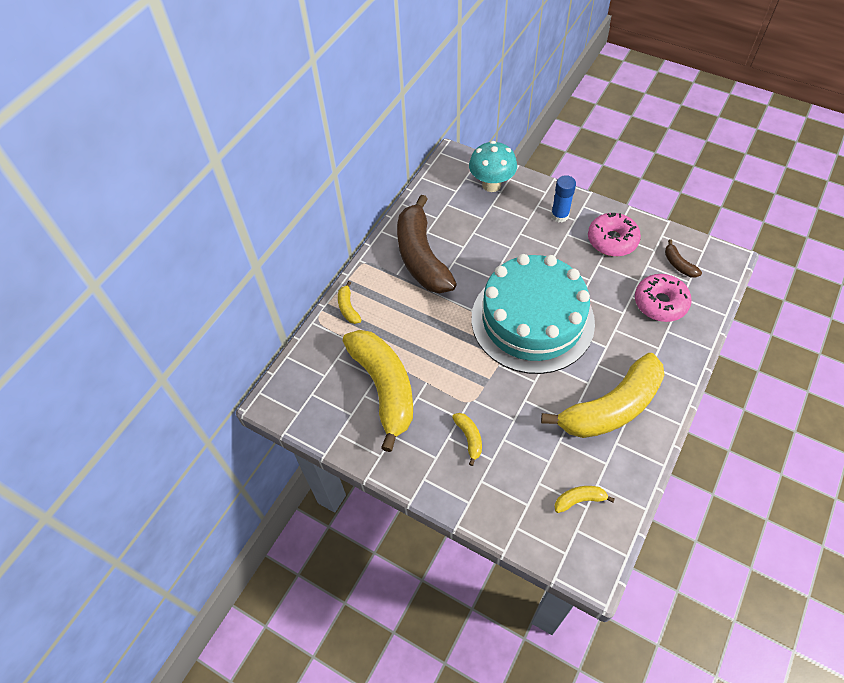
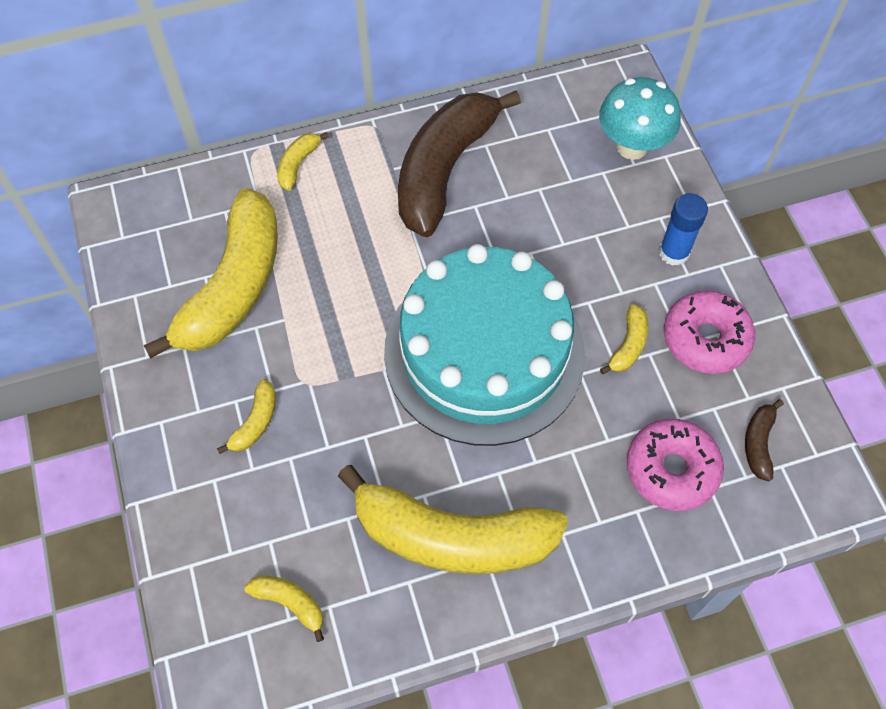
camera: 40 degrees right, 5 degrees up
(586, 268) = (628, 345): none -> yellow banana

